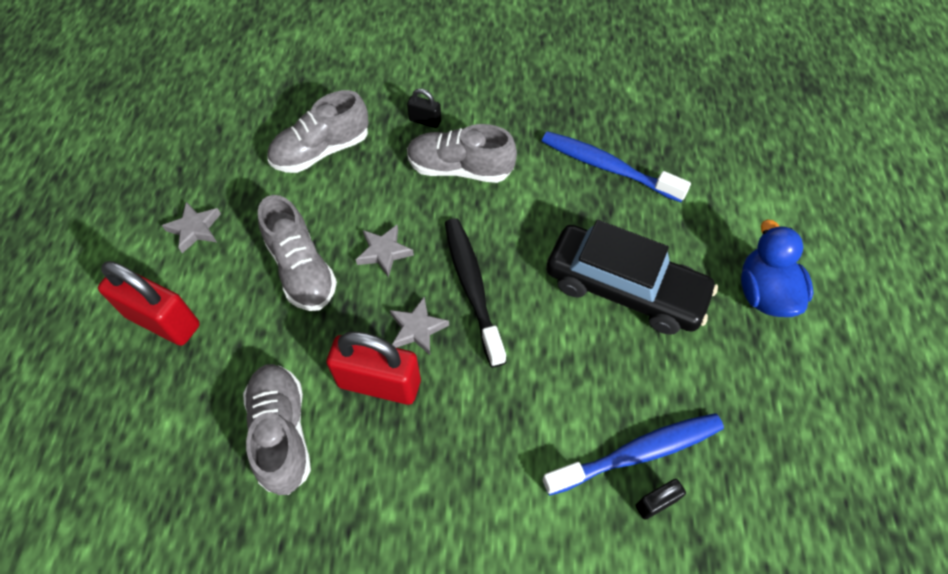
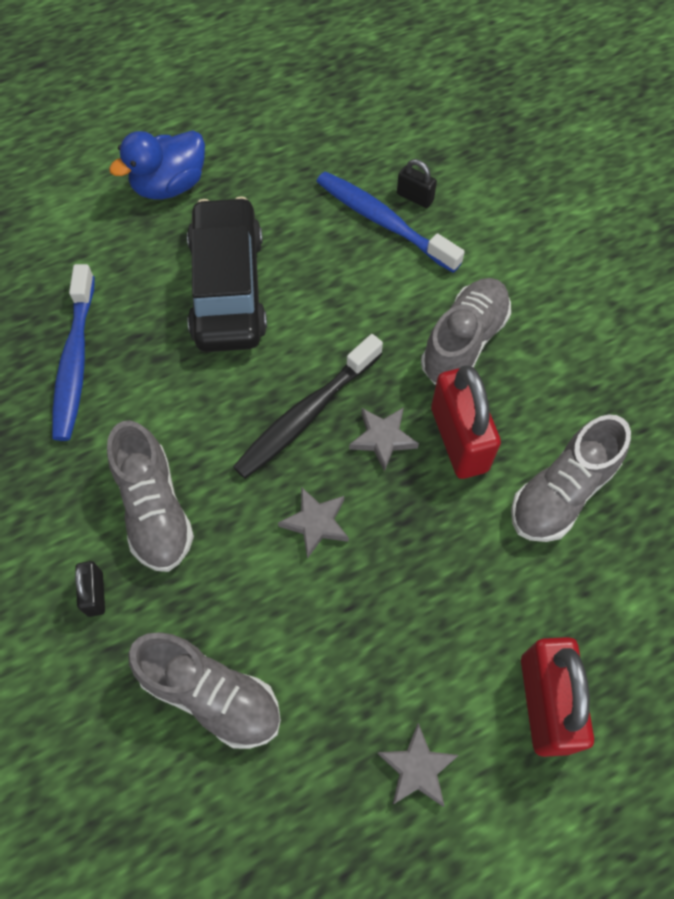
camera: 120 degrees left, 5 degrees up
(301, 269) = (390, 596): grey shoe -> grey shoe (464, 342)

